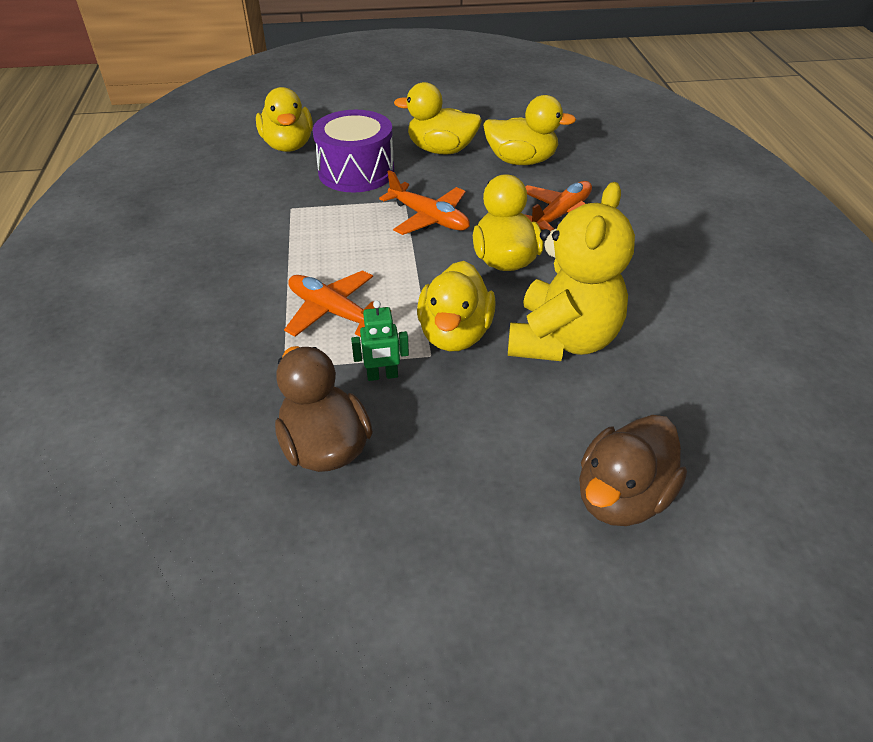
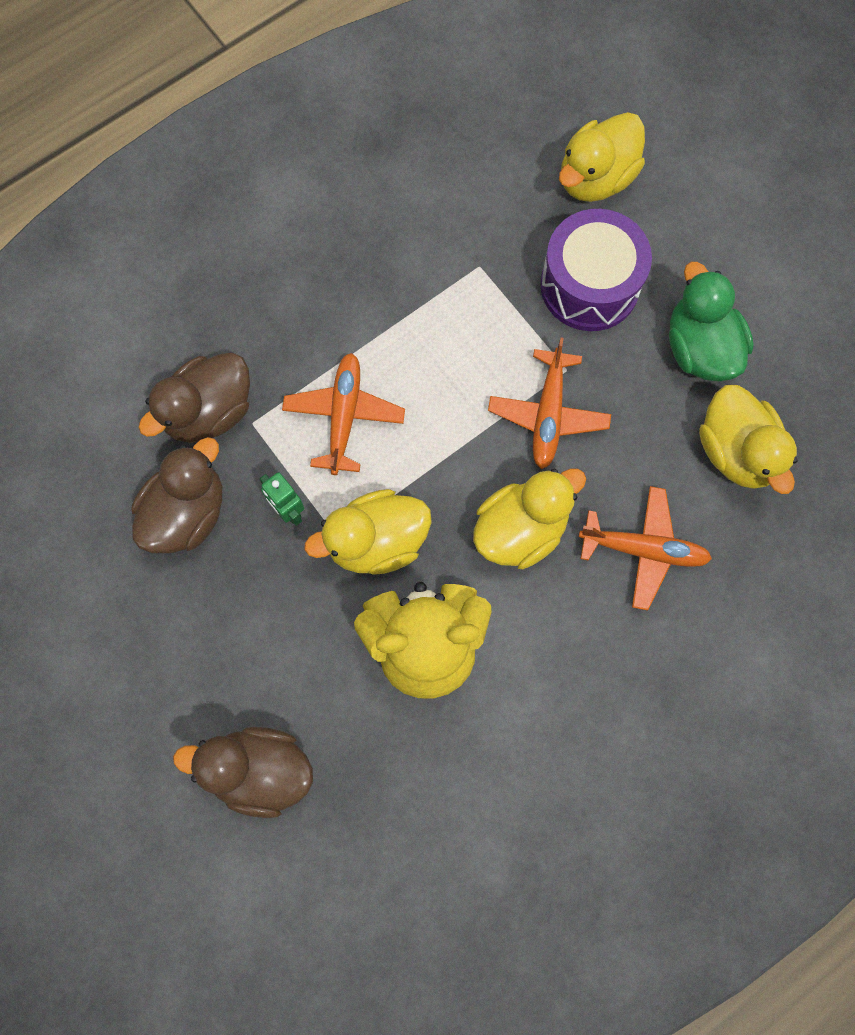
camera: 60 degrees right, 30 degrees up
(245, 391) = (209, 412): none -> brown duck
(441, 150) = (700, 348): yellow duck -> green duck

